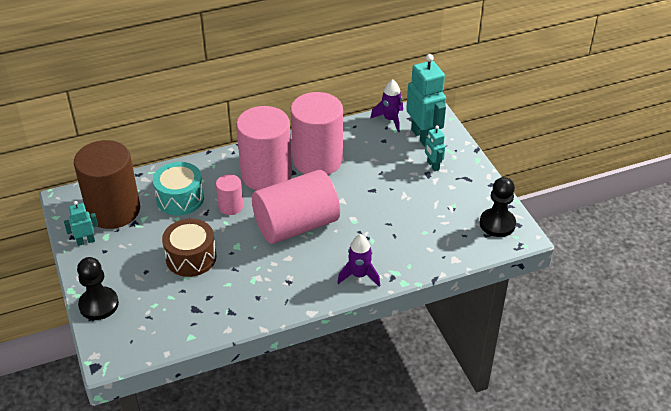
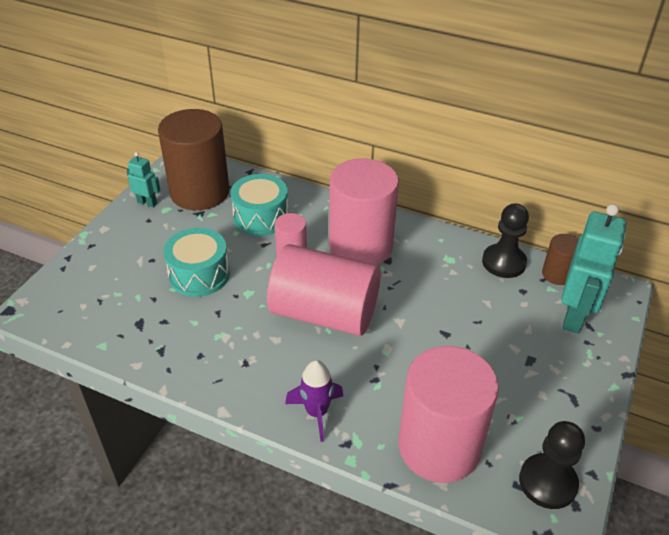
camera: 45 degrees right, 0 degrees up
(99, 304) = (83, 261): black pawn -> black pawn (503, 262)
(191, 257) = (199, 274): brown drum -> turquoise drum
(317, 160) = (427, 264): pink cylinder -> pink cylinder (439, 446)
(390, 120) = (557, 274): purple rocket -> brown cylinder
(433, 166) = (547, 355): turquoise robot -> none

